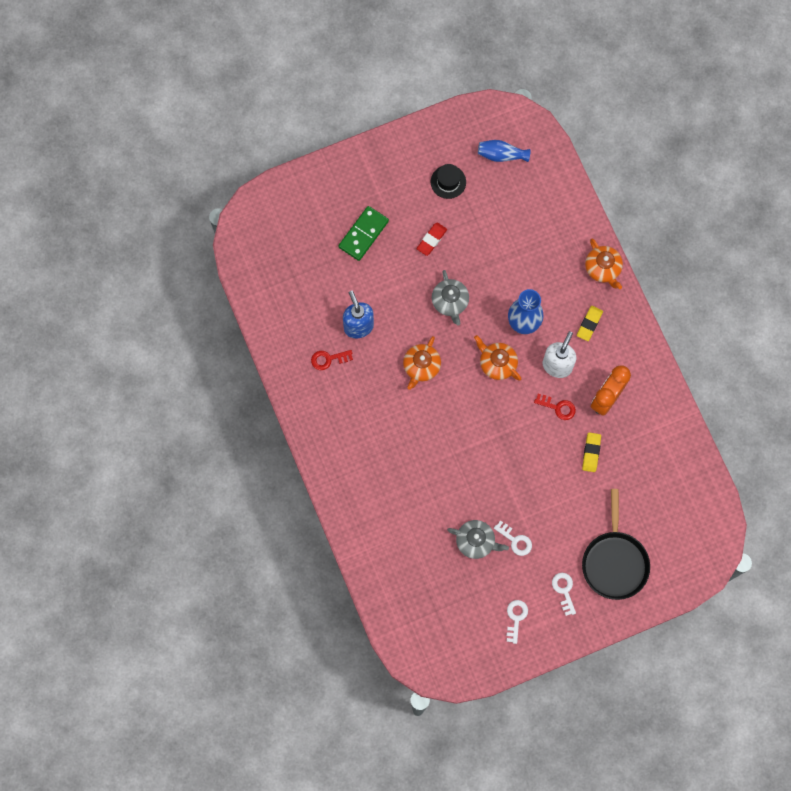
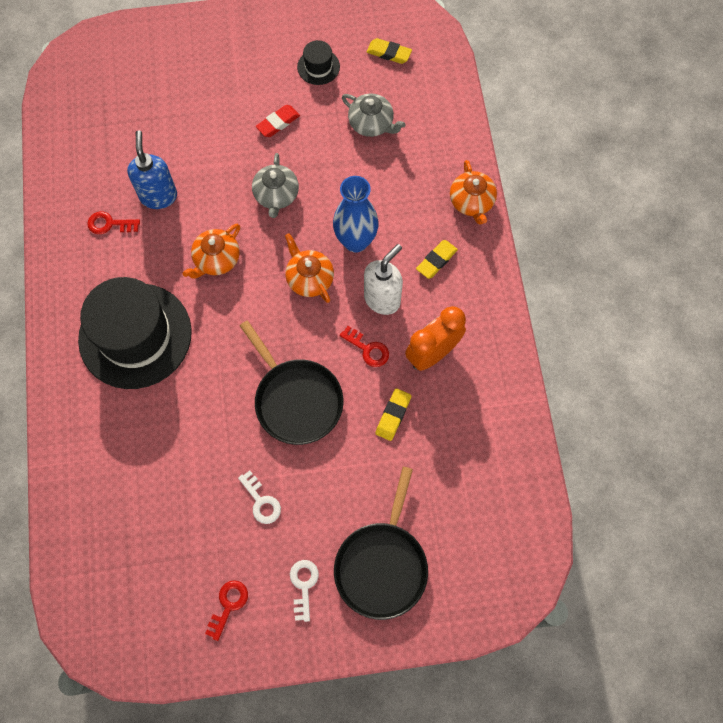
camera: 15 degrees right, 5 degrees down
(363, 234) = (202, 99): green domino -> none
(380, 442) = (135, 335): none -> black hat
(476, 541) = (210, 489): grey teapot -> grey teapot (371, 124)
(501, 155) = (389, 53): blue vase -> yellow eraser
(516, 618) = (228, 605): white key -> red key
(517, 460) = (296, 400): none -> black pan

